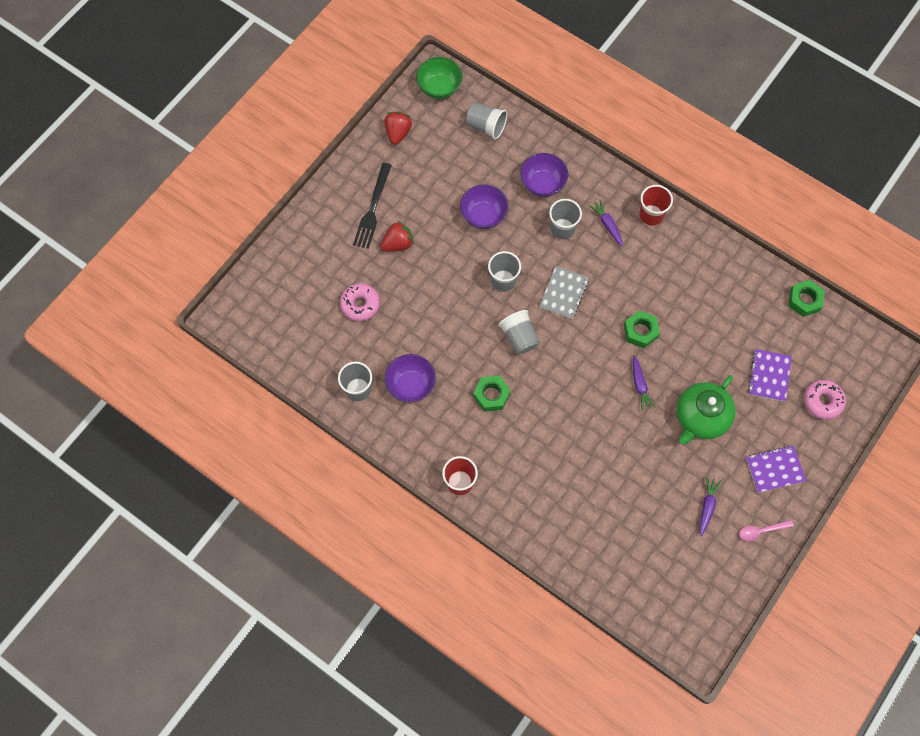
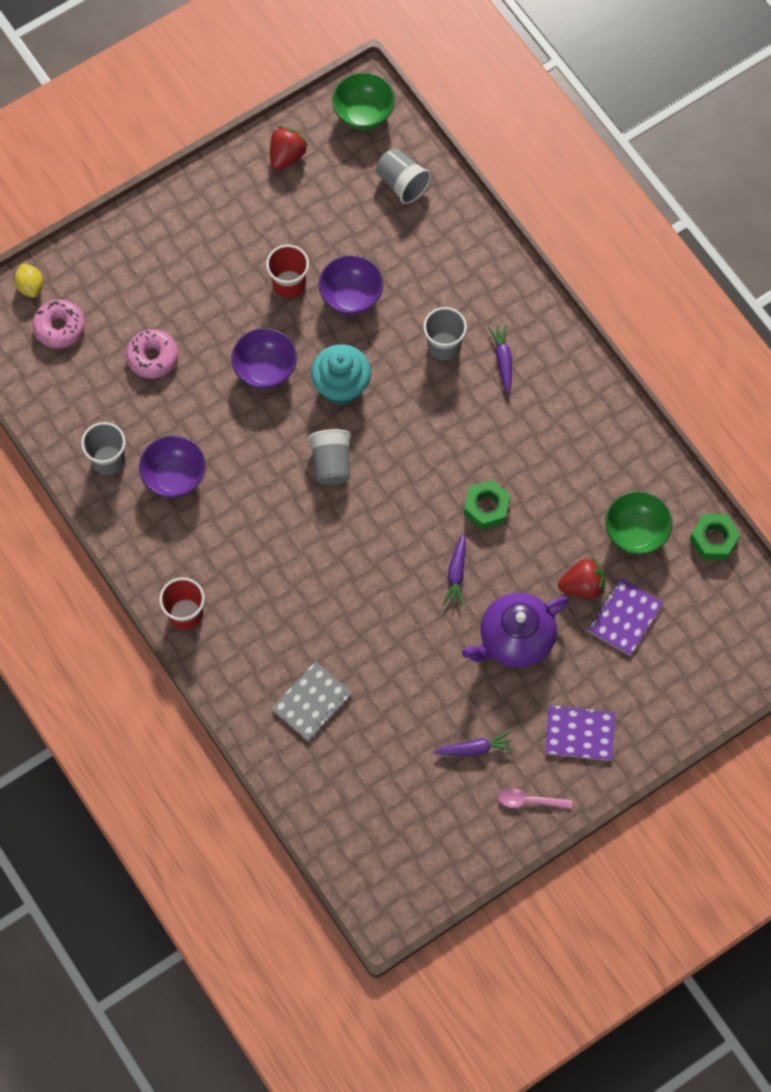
camera: 20 degrees right, 0 degrees up
(251, 283) = (30, 286): none -> yellow lemon
(373, 209) = (216, 242): black fork -> none
(398, 244) = (229, 297): red strawberry -> red strawberry (582, 586)
(491, 395) = (267, 523): green nut -> none
(503, 280) = (341, 386): grey cup -> turquoise cupcake
(542, 184) = (443, 281): purple bowl -> purple bowl (265, 369)
(564, 293) = (410, 427): grey notebook -> grey notebook (312, 702)
(651, 215) = (564, 366): red cup -> red cup (289, 284)
(701, 418) = (515, 639): green teapot -> purple teapot
(707, 507) = (474, 748): purple carrot -> purple carrot turned 45 degrees clockwise
(750, 314) = (635, 533): none -> green bowl
(822, 401) = (678, 672): pink donut -> pink donut (59, 327)

